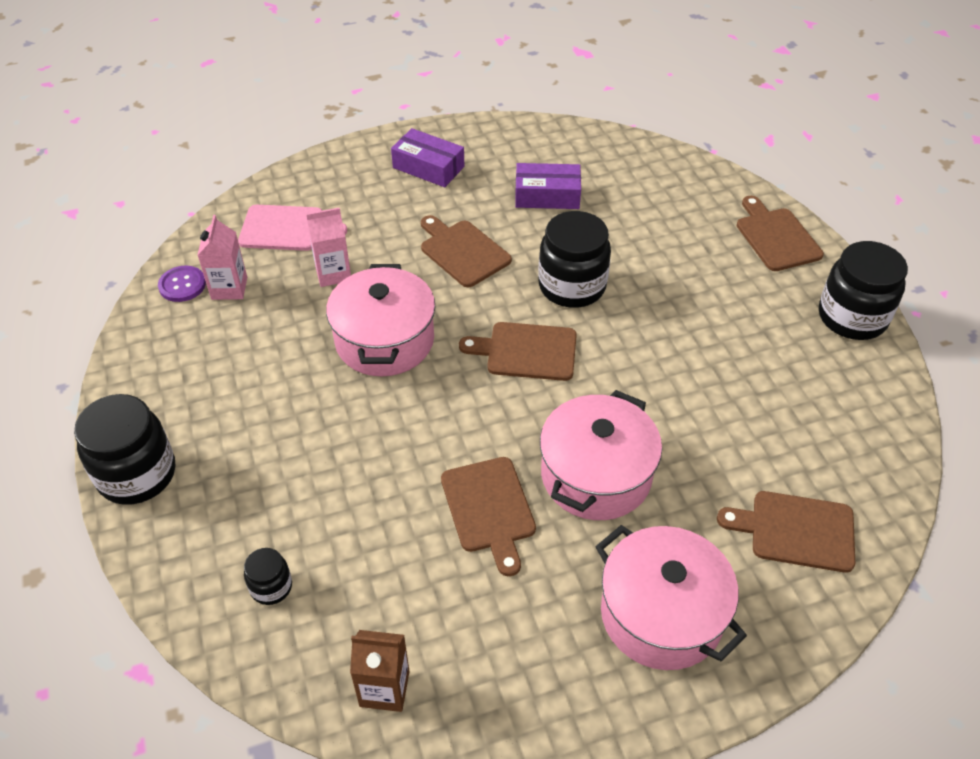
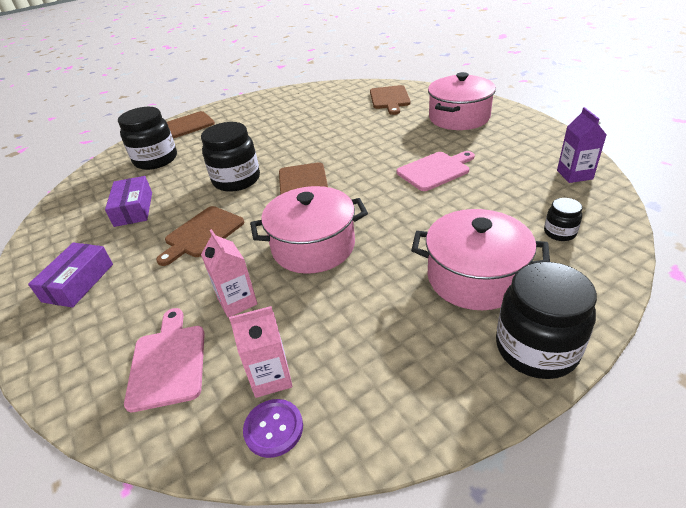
camera: 100 degrees left, 10 degrees down
(384, 688) = (574, 175): brown carton -> purple carton
(489, 509) = (435, 170): brown cutting board -> pink cutting board
(596, 475) = (389, 145): pink pot -> pink pot (475, 277)
(852, 317) = (248, 102): black jar -> black jar (156, 160)

